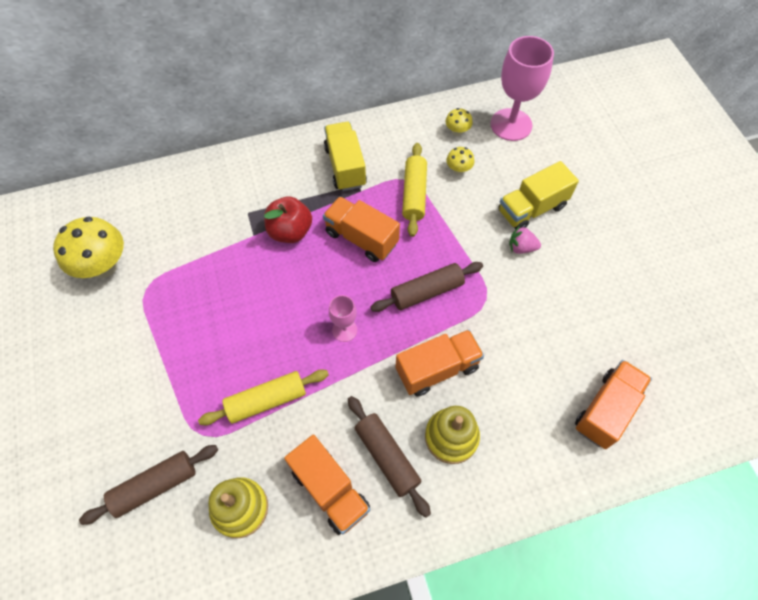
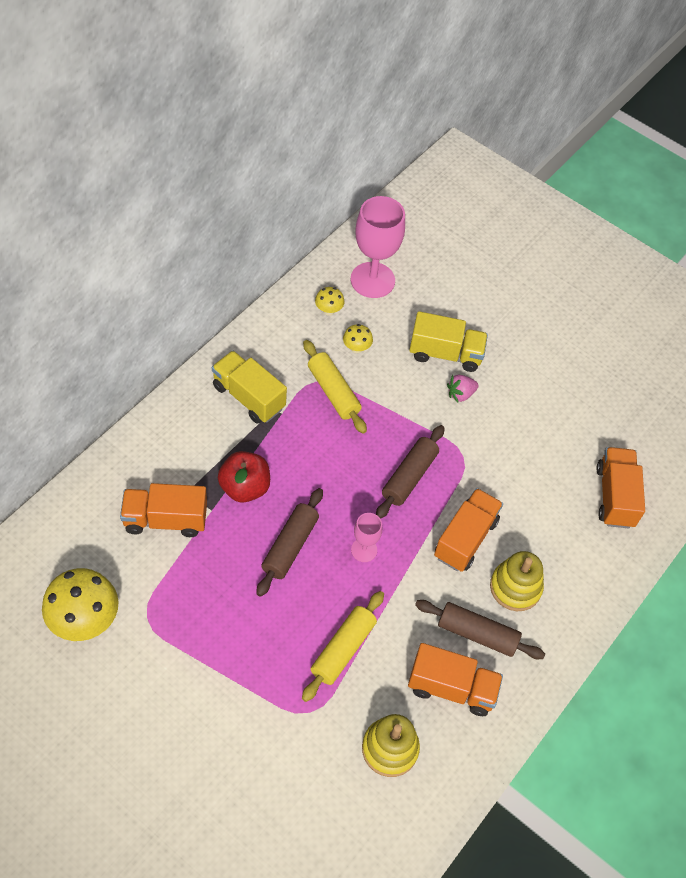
camera: 40 degrees left, 5 degrees down
(155, 486) = (302, 778): brown rolling pin -> brown rolling pin (290, 546)
(361, 238) = (316, 459): orange truck -> orange truck (165, 520)
(531, 209) = (445, 354): yellow truck -> yellow truck turned 105 degrees counterclockwise

